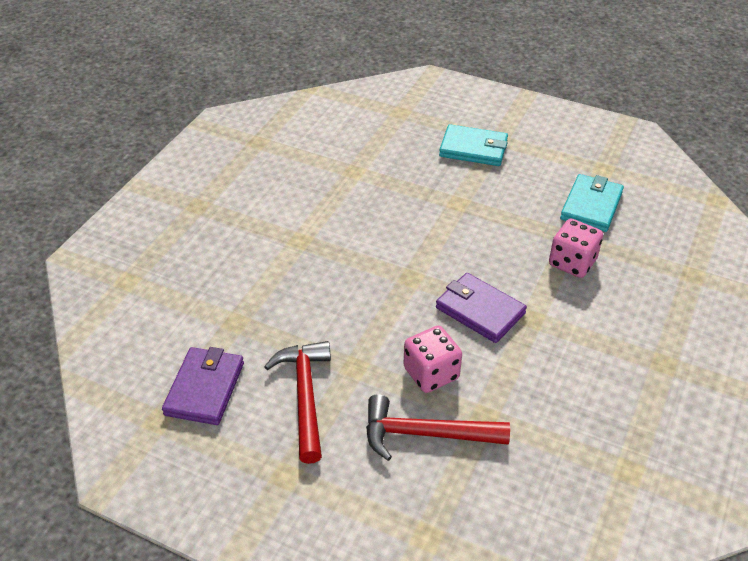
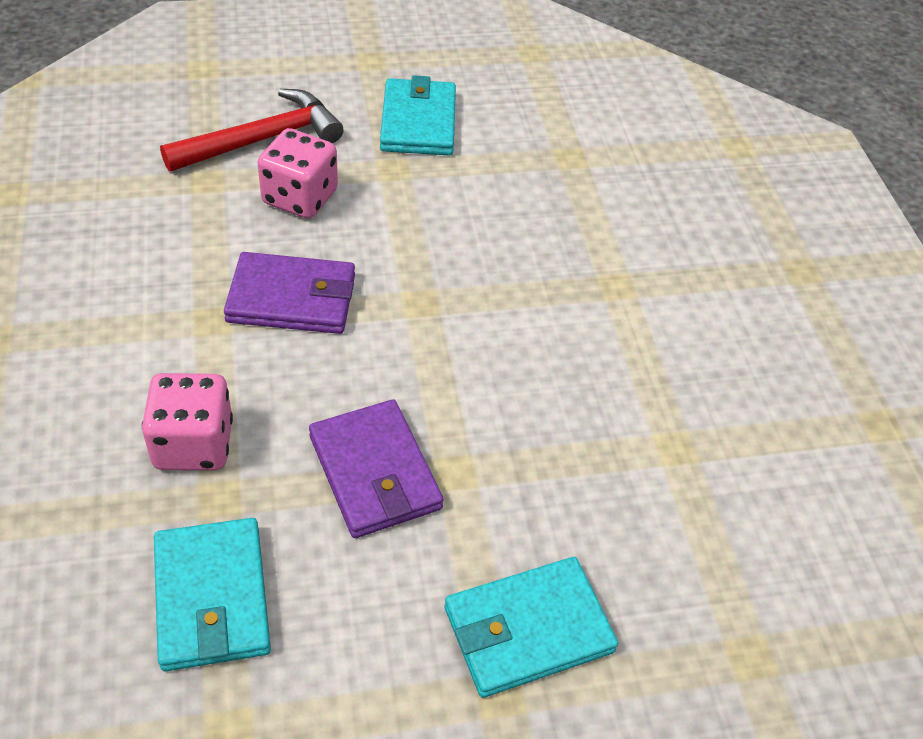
camera: 140 degrees right, 5 degrees up
(205, 388) = (523, 89): purple wallet -> purple wallet (374, 472)
(305, 396) = (418, 122): red hammer -> turquoise wallet

